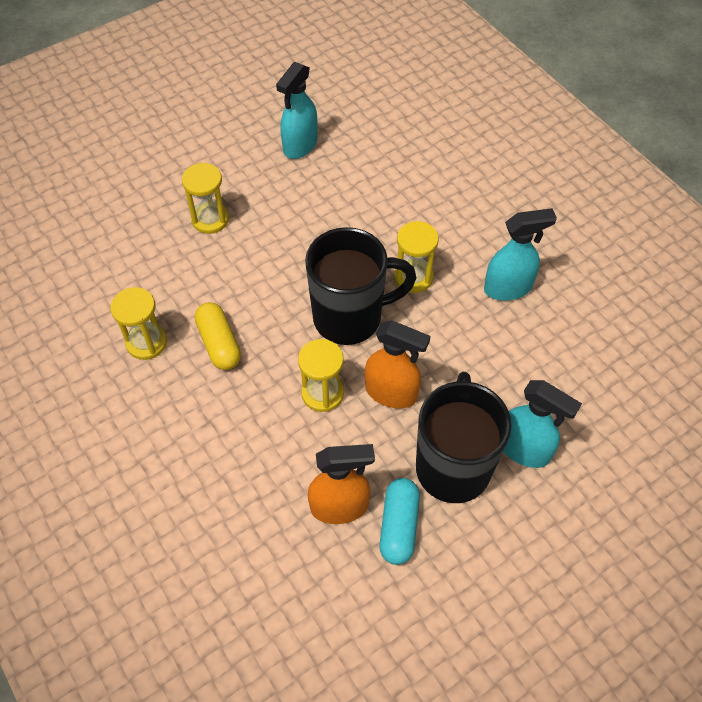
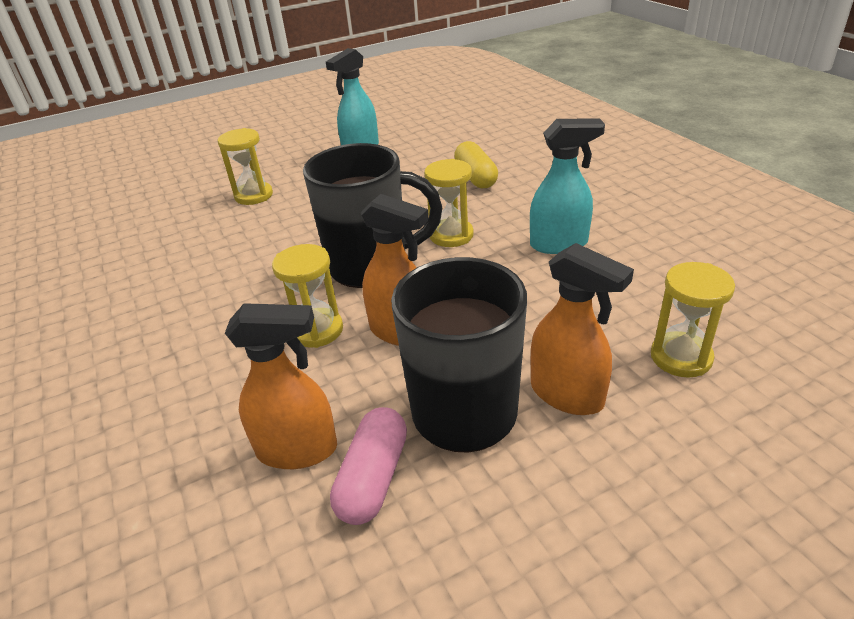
camera: 10 degrees right, 20 degrees down
(146, 342) = (141, 283): yellow hourglass -> yellow hourglass (681, 357)
(219, 343) = (218, 285): yellow capsule -> yellow capsule (476, 177)
(399, 526) = (373, 478): turquoise capsule -> pink capsule
(524, 449) = (567, 395): turquoise spray bottle -> orange spray bottle

